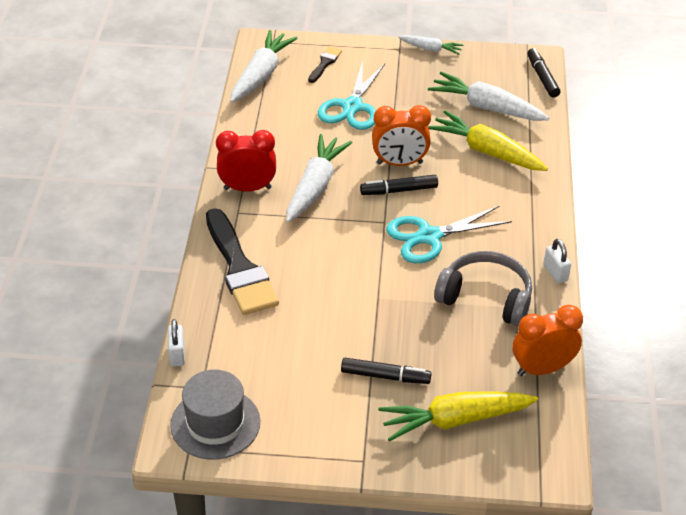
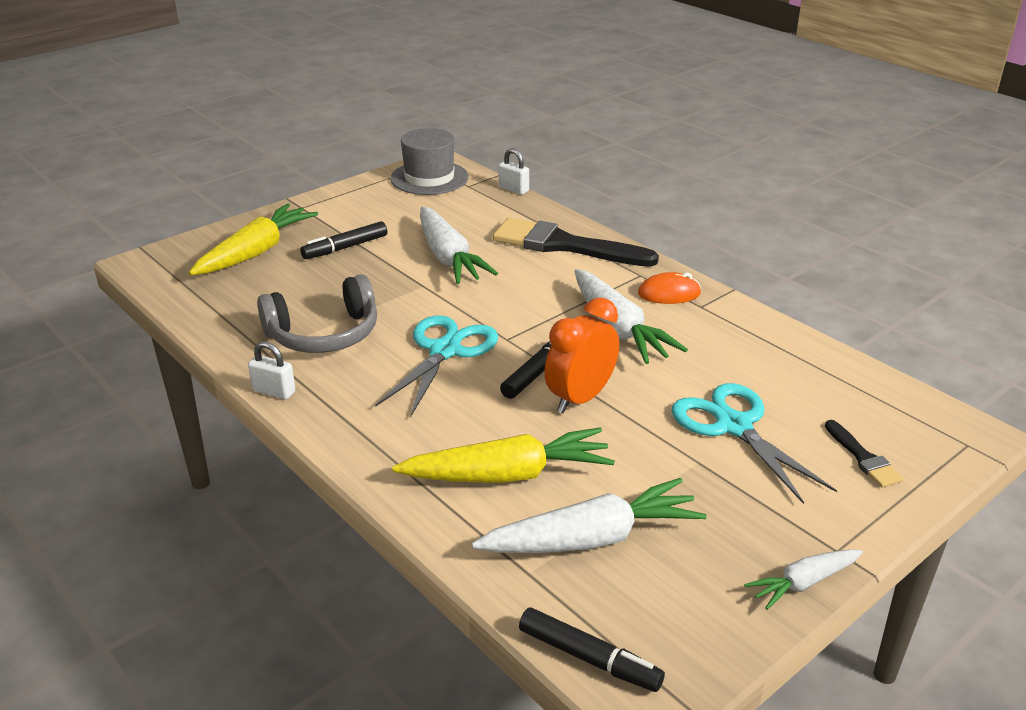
camera: 135 degrees right, 10 degrees down
(247, 188) = (669, 294): red clock -> orange mouse
(261, 75) = (885, 396): white carrot -> white carrot (448, 258)
(542, 369) = (212, 313): orange clock -> none

